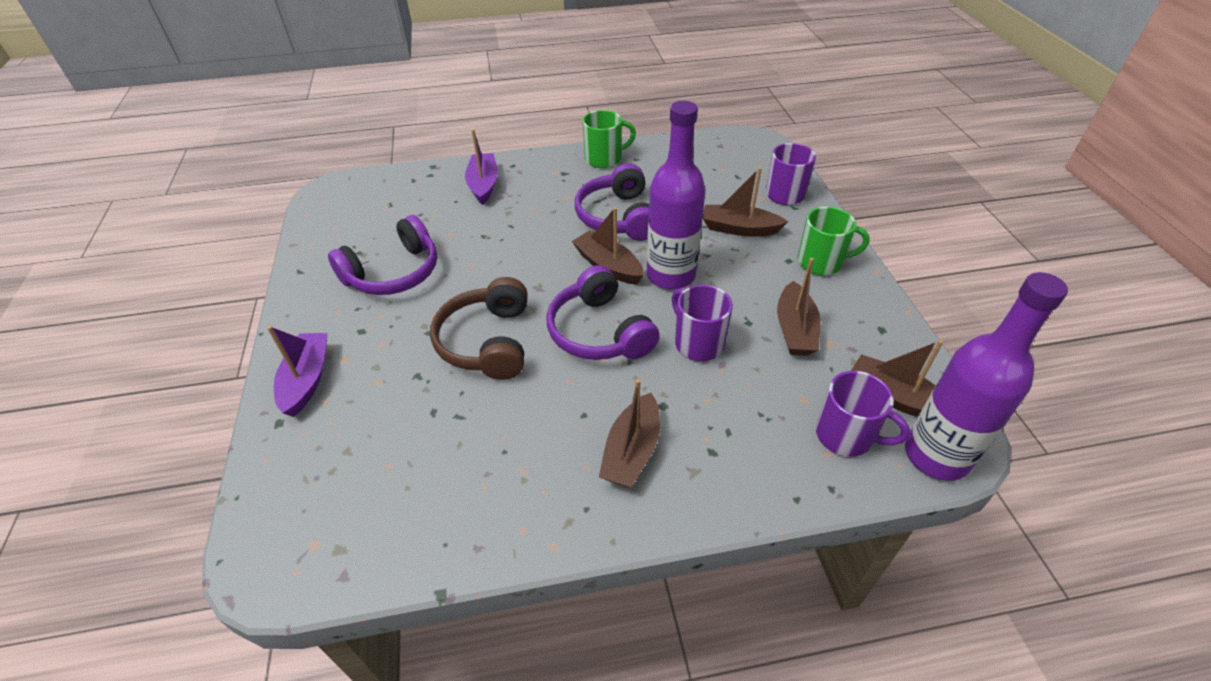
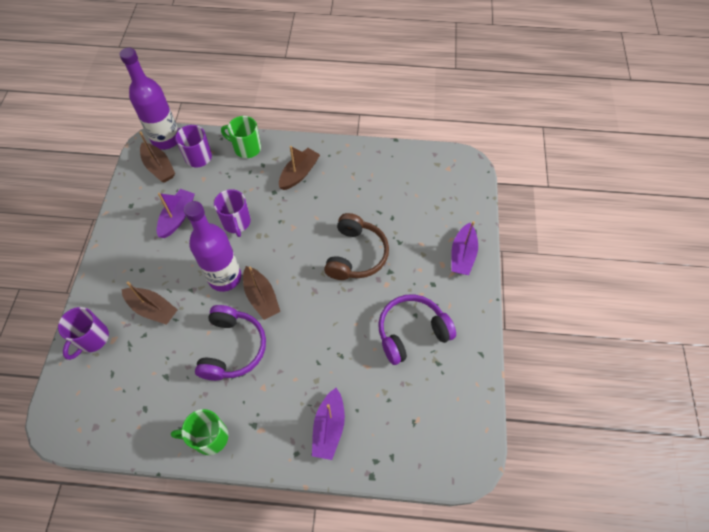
camera: 165 degrees left, 15 degrees up
(599, 331) = (288, 245): purple headphones -> none
(795, 329) = (177, 217): brown boat -> purple boat
(821, 263) = (123, 262): green mug -> green mug (246, 148)

